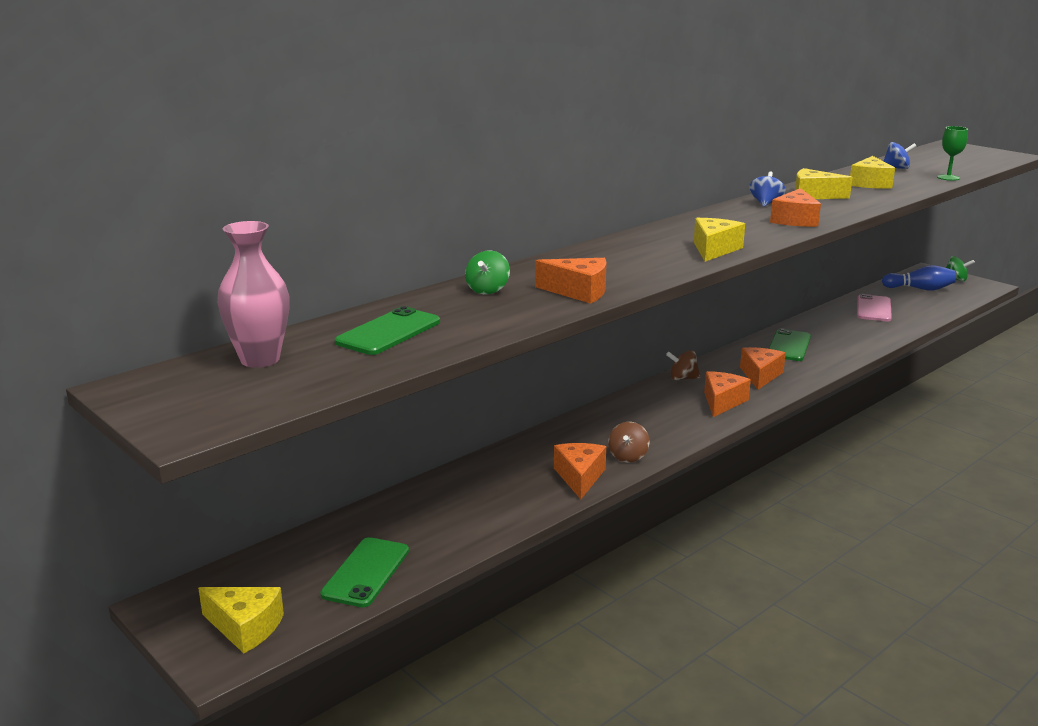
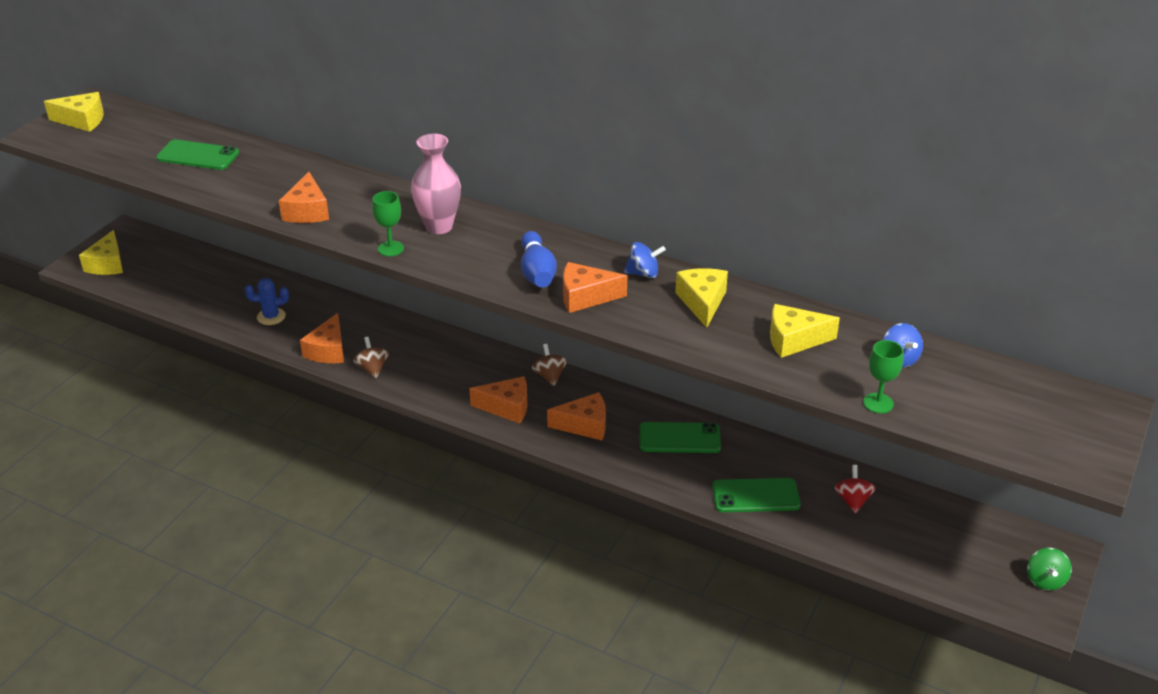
camera: 70 degrees right, 15 degrees up
(260, 359) = (140, 126): pink vase -> pink vase (438, 226)
(366, 572) = (173, 289): green phone -> green phone (755, 496)
(487, 290) = (297, 173): green spinning top -> none
(487, 505) = (271, 316): none -> blue cactus
(580, 477) = (328, 350): orange cheese -> orange cheese turned 120 degrees clockwise
(628, 456) = (372, 368): brown spinning top -> brown spinning top turned 75 degrees clockwise
(680, 267) = (390, 248): none -> green goblet
(714, 249) = (453, 260): yellow cheese -> yellow cheese (82, 120)
(873, 309) = (853, 500): pink phone -> red spinning top
(919, 289) = (969, 542): blue bowling pin -> blue bowling pin (537, 272)

